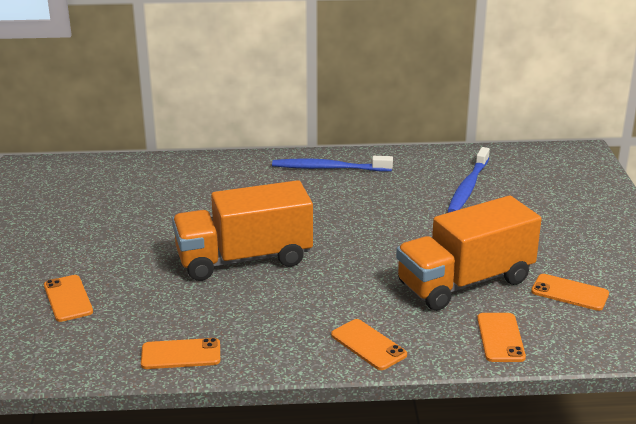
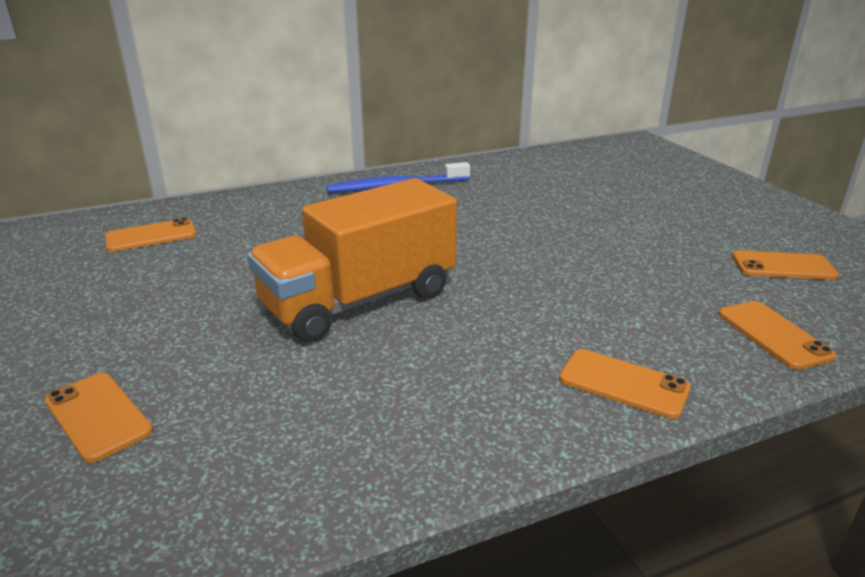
camera: 20 degrees left, 0 degrees up
(181, 354) = (348, 472): orange phone -> orange phone (151, 236)
(465, 282) = (660, 277): orange truck -> none
(468, 187) = (562, 183): blue toothbrush -> none

